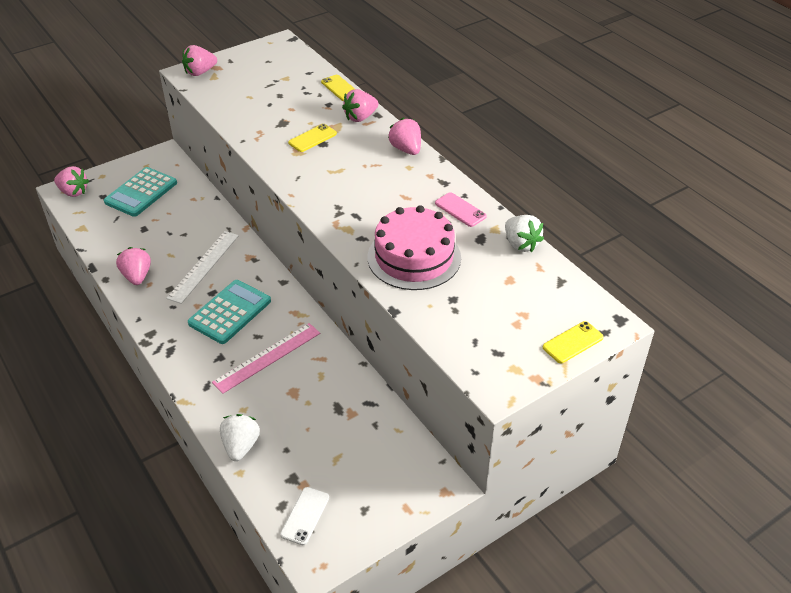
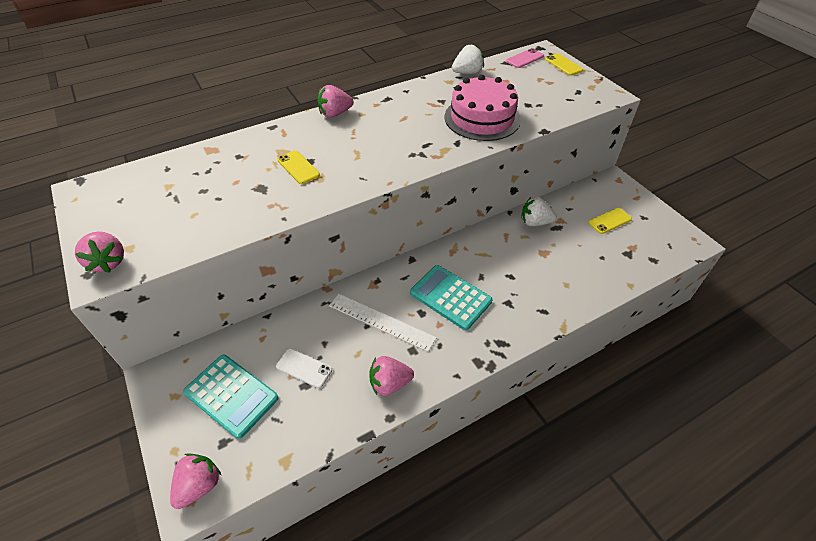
camera: 85 degrees left, 5 degrees up
(241, 446) = (605, 285): white strawberry -> white strawberry (535, 222)
(267, 357) = (507, 269): pink ruler -> none
(305, 516) = (658, 247): white phone -> white phone (304, 368)
(340, 88) = (212, 147): yellow phone -> yellow phone (609, 221)
(360, 117) = (273, 136): pink strawberry -> none
(460, 210) = (425, 94): pink phone -> pink phone (525, 59)

